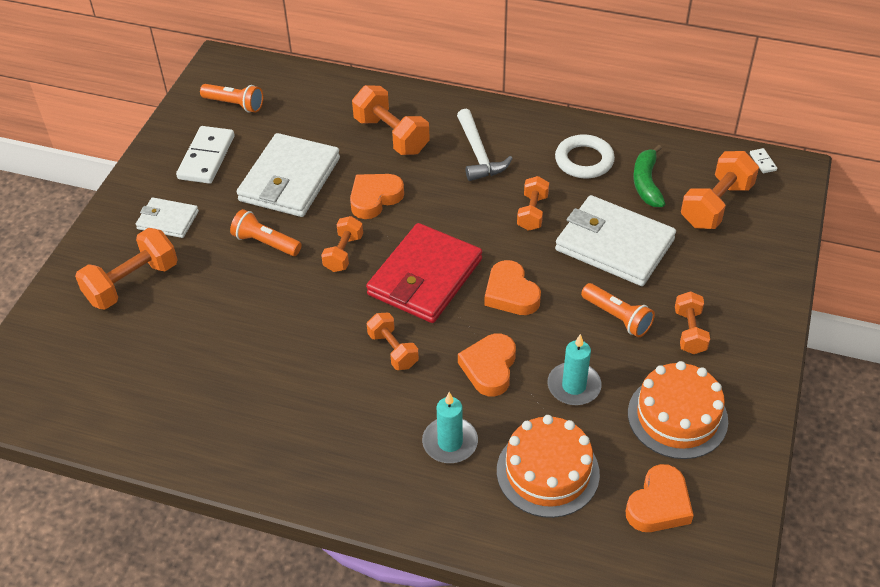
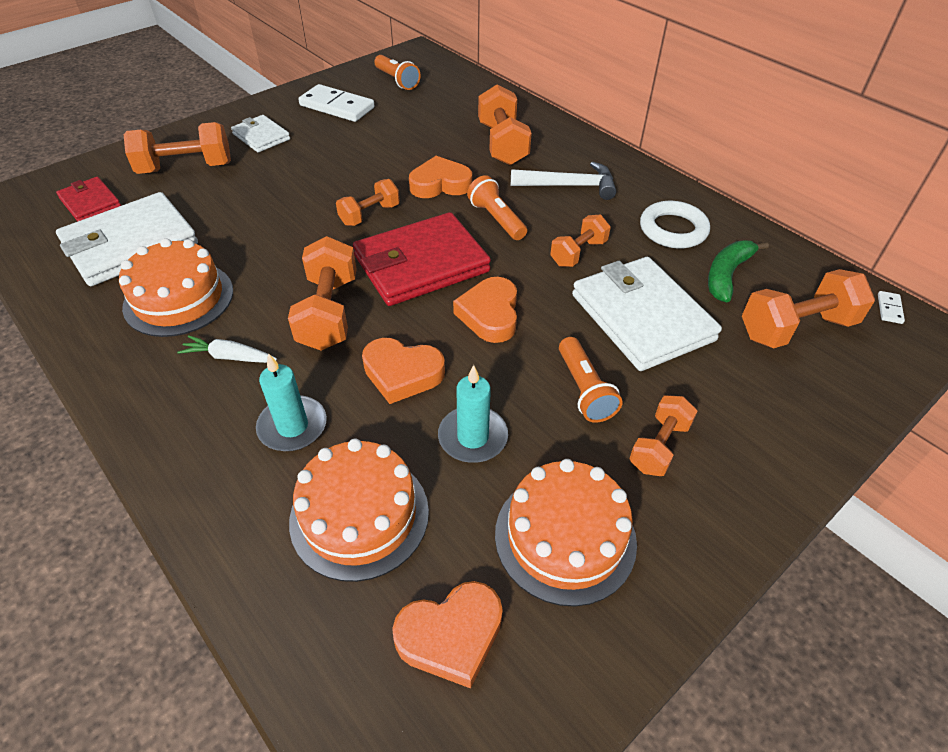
camera: 30 degrees right, 0 degrees up
(81, 356) = (90, 202): none -> red wallet
(206, 157) = (337, 106): white domino -> white domino turned 75 degrees clockwise
(263, 398) = (179, 298): none -> orange cake
(265, 243) = (315, 181): orange flashlight -> orange flashlight (496, 219)
(289, 179) = (384, 144): white wallet -> white wallet (130, 244)
(353, 420) = (229, 357): none -> white carrot
(393, 350) = (329, 313): orange dumbbell -> orange dumbbell, size x1.61
(479, 154) = (569, 186): white hammer -> white hammer turned 105 degrees counterclockwise
(489, 368) = (402, 374): orange heart -> orange heart turned 120 degrees counterclockwise

